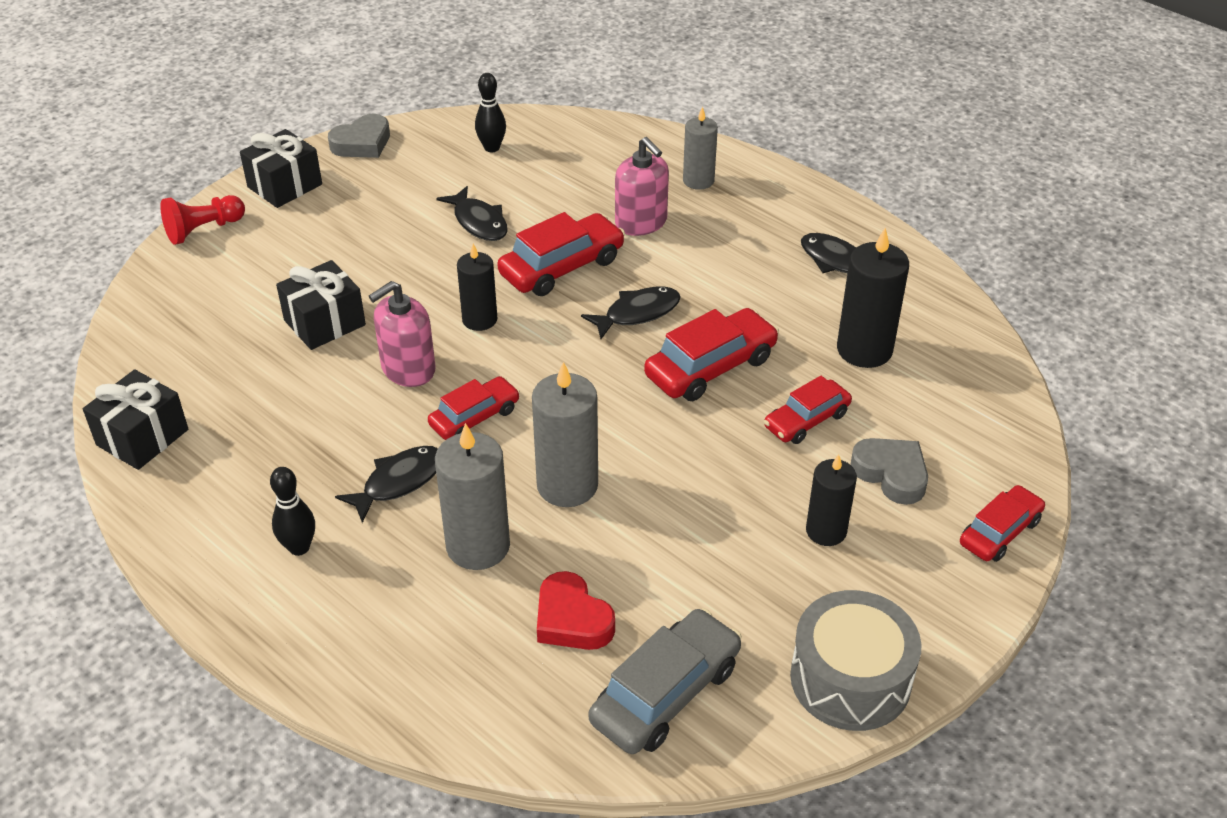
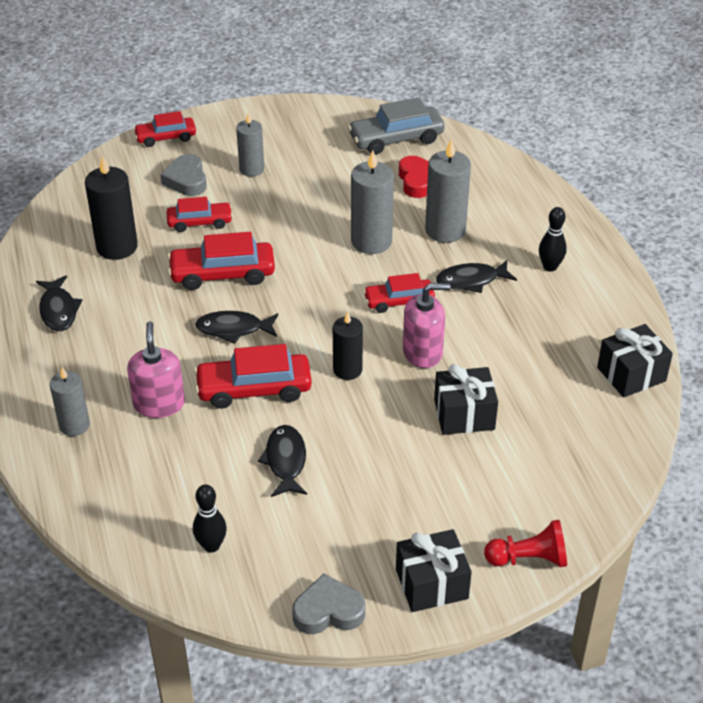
camera: 150 degrees left, 0 degrees up
(826, 531) = (251, 169): black candle -> grey candle
(850, 679) = (305, 115): grey drum -> none

